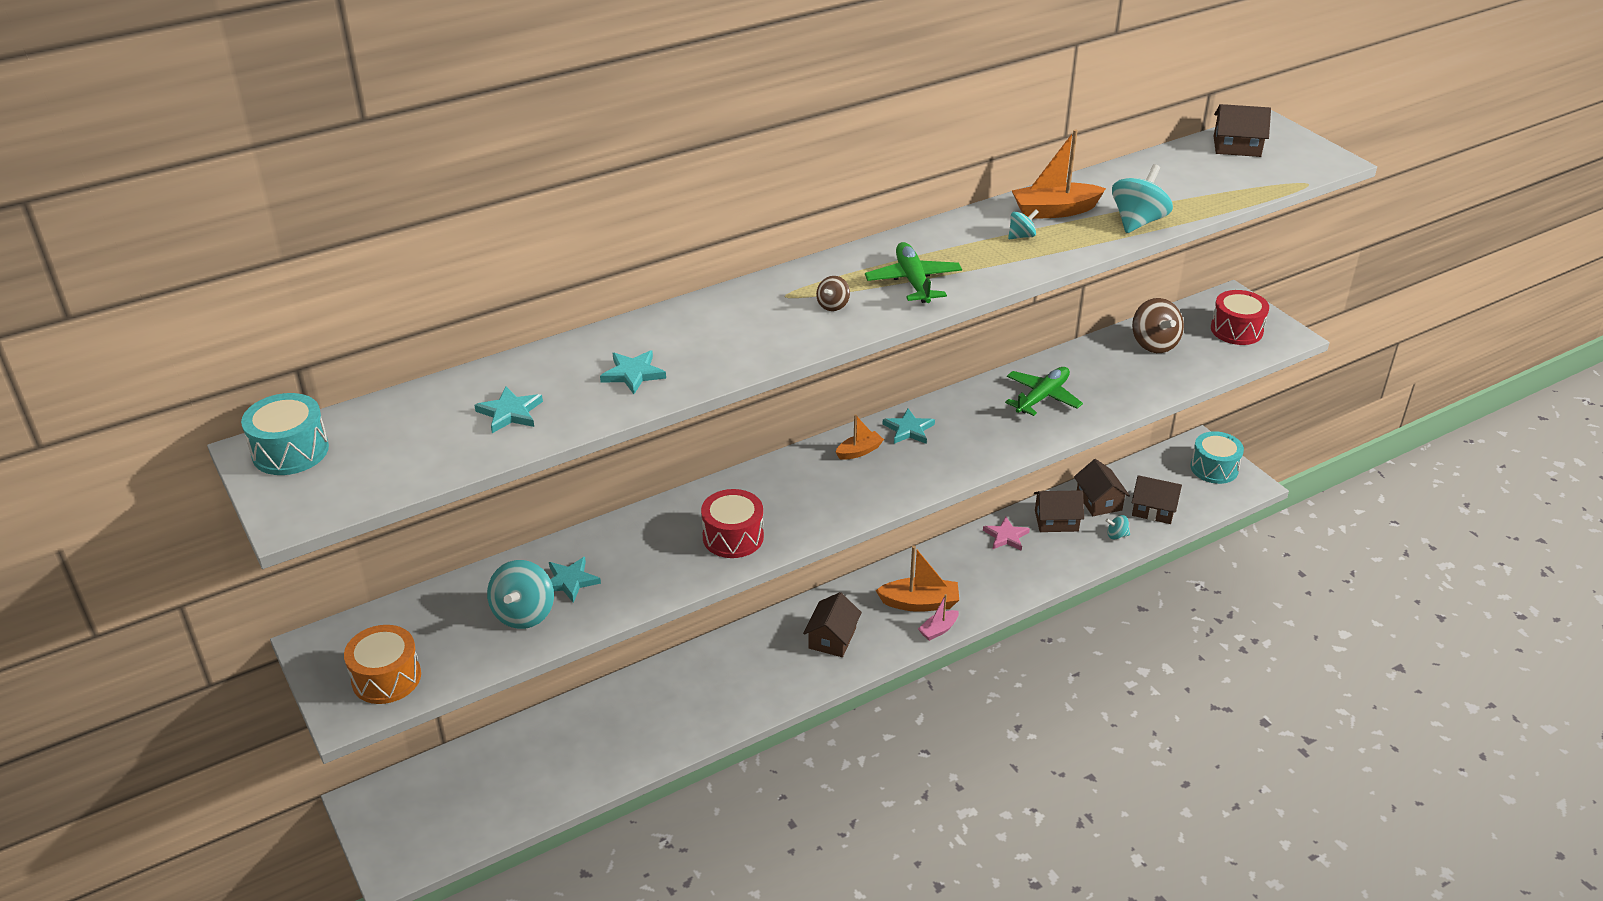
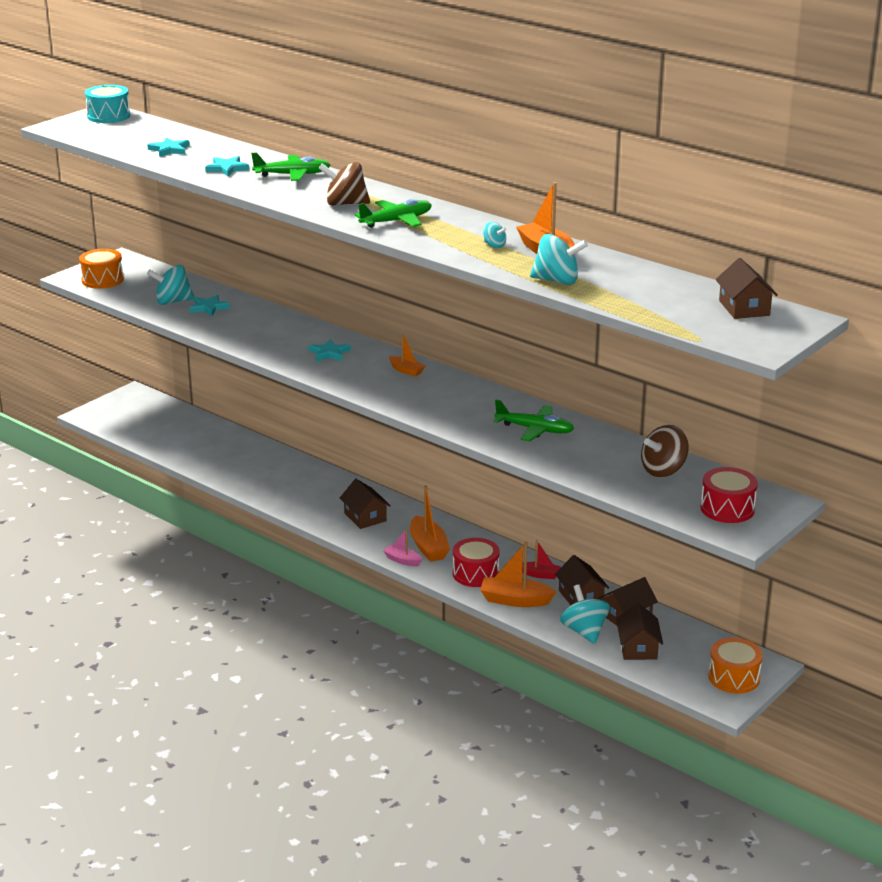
camera: 70 degrees right, 10 degrees down
(698, 326) = (292, 175): none -> green plane
(733, 537) = (280, 345): red drum -> red drum (475, 574)
(832, 638) = (365, 517): brown house -> brown house turned 60 degrees clockwise
(833, 305) = (345, 204): brown spinning top -> brown spinning top, size x1.94
(908, 429) = (447, 384): turquoise star -> turquoise star (329, 353)
(1006, 536) = (540, 575): pink star -> red boat
(1047, 566) = (515, 600): none -> orange boat
(1116, 535) = (584, 631): turquoise spinning top -> turquoise spinning top, size x1.94
(1214, 468) = (734, 677): turquoise drum -> orange drum

